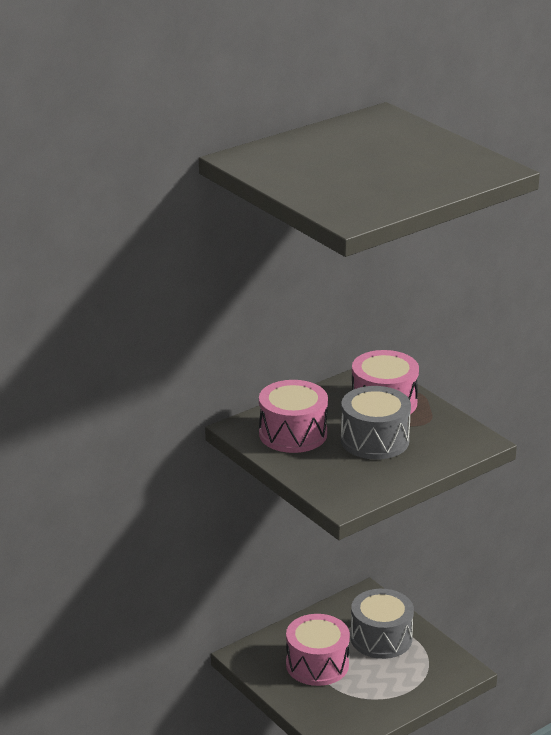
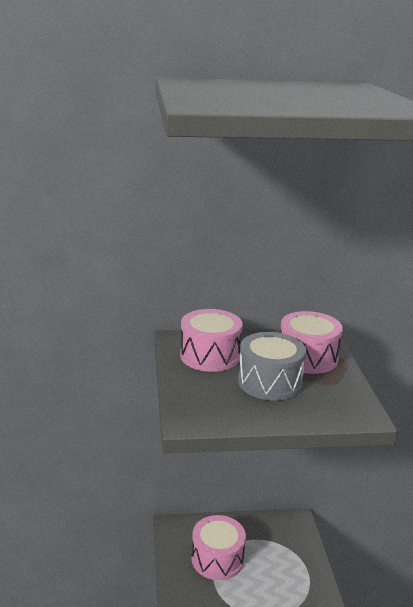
camera: 30 degrees right, 5 degrees down
(381, 638) = (281, 560): grey drum -> none

